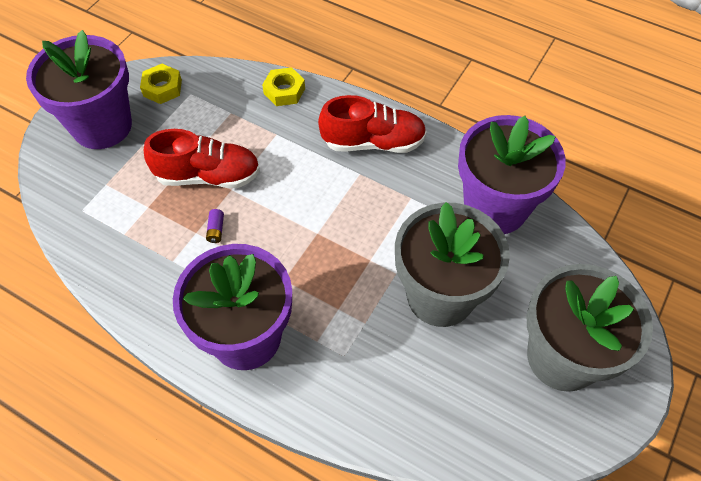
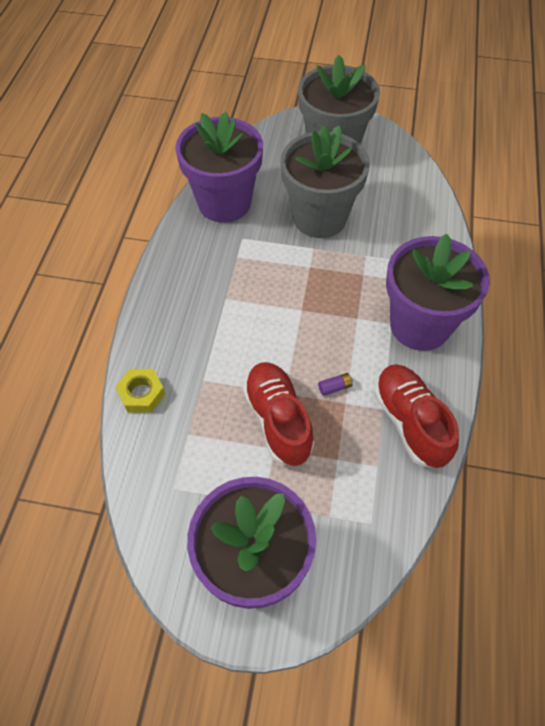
camera: 110 degrees left, 0 degrees up
(162, 88) = (174, 524): yellow nut -> none
(373, 142) = (185, 298): red shoe -> red shoe (410, 422)

